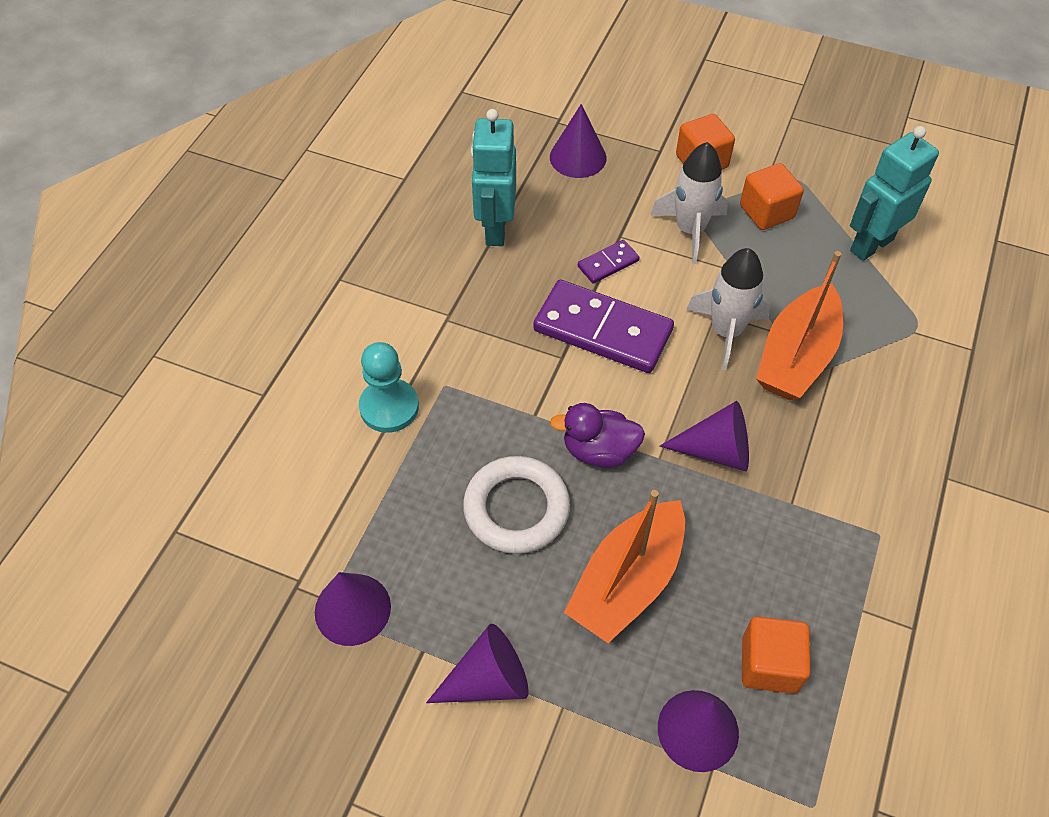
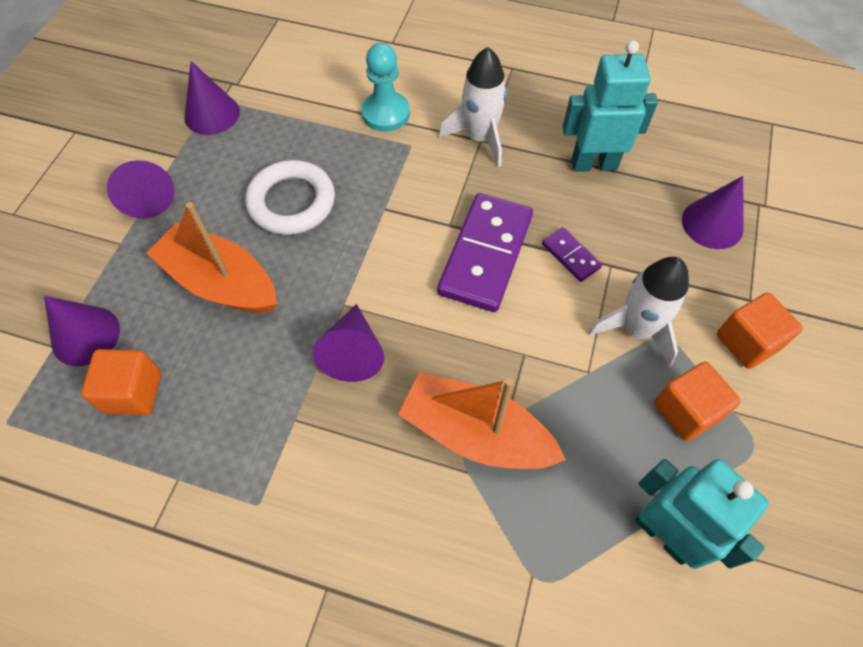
camera: 85 degrees right, 5 degrees up
(599, 451) = (349, 257): purple duck -> none
(726, 331) = (500, 363): white rocket -> white rocket (479, 138)

